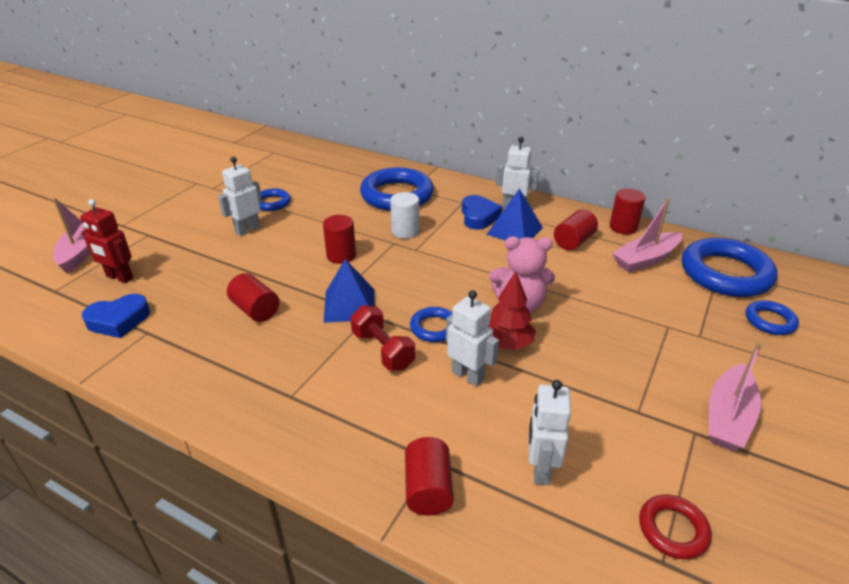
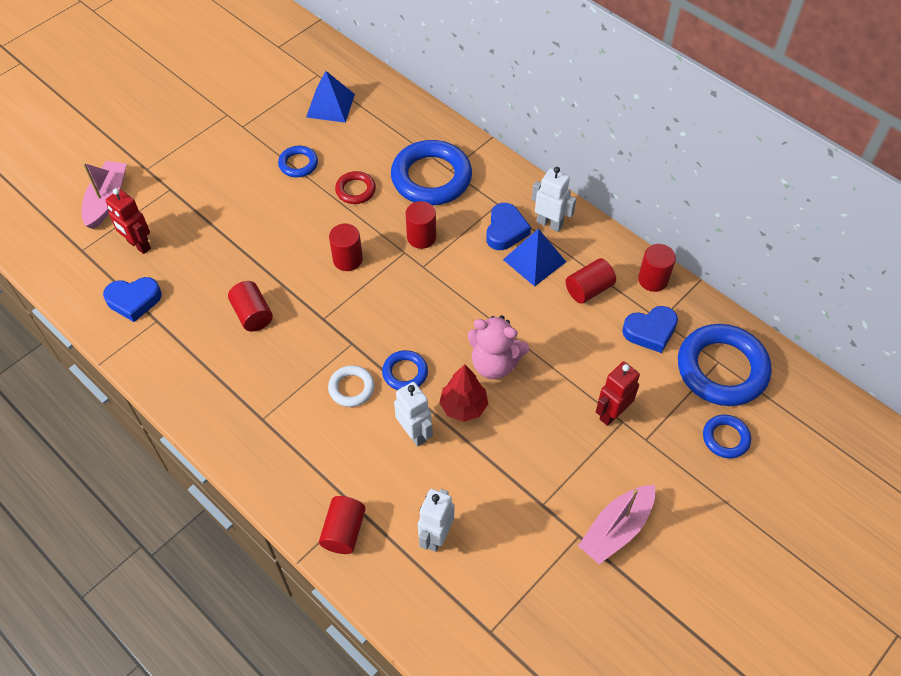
camera: 15 degrees right, 20 degrees up
(247, 230) = (265, 202): white robot -> none
(349, 305) = (337, 327): blue pyramid -> blue pyramid (330, 105)
(383, 350) = (351, 388): red dumbbell -> white ring
(405, 231) = (421, 237): white cylinder -> red cylinder
(645, 259) = (650, 331): pink boat -> blue heart
(654, 322) = (611, 413): none -> red robot
(673, 529) = (511, 611): red ring -> red ring (355, 190)

